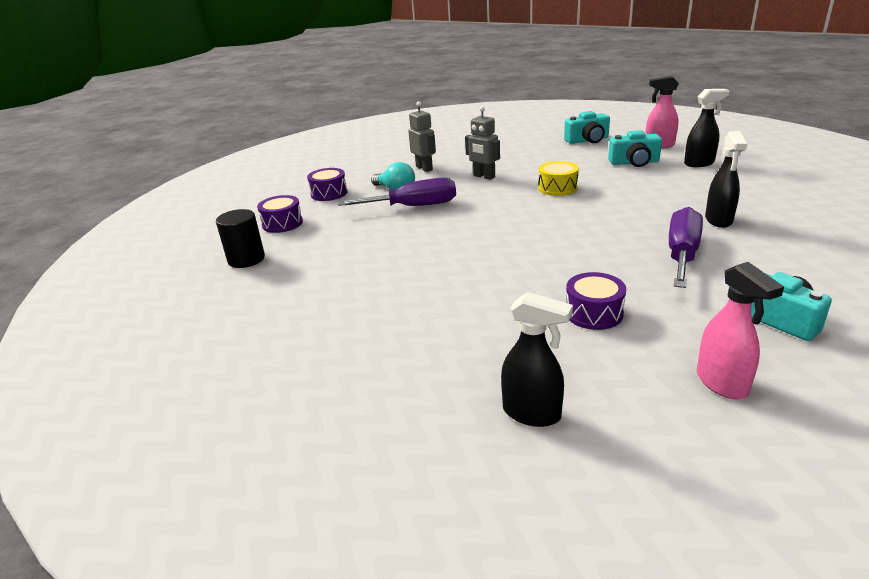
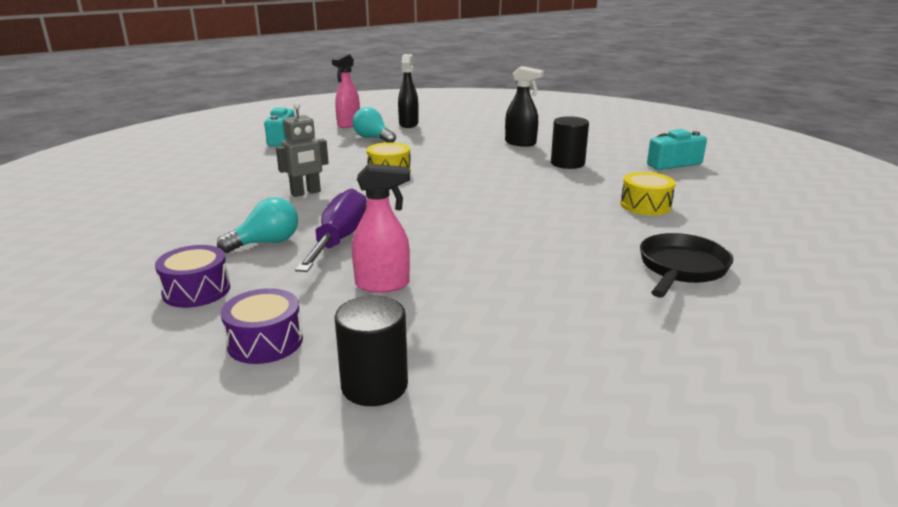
camera: 75 degrees left, 5 degrees down
(424, 168) = (219, 217): grey robot -> none
(443, 345) = (681, 269): none -> black pan
(532, 413) = (786, 251): black spray bottle -> none
(594, 313) = (645, 205): purple drum -> yellow drum
(634, 162) = (373, 138): turquoise camera -> turquoise light bulb
(682, 254) = (567, 163): purple screwdriver -> black cylinder
(722, 383) = (746, 192): pink spray bottle -> pink spray bottle (383, 285)

